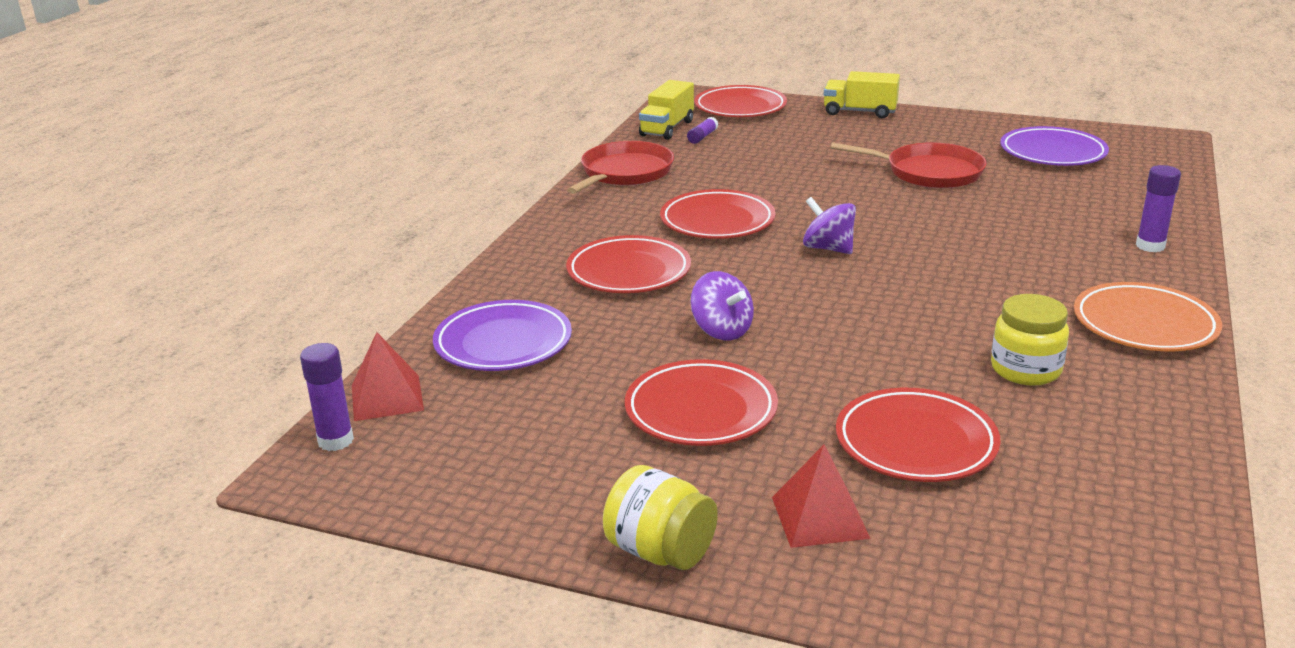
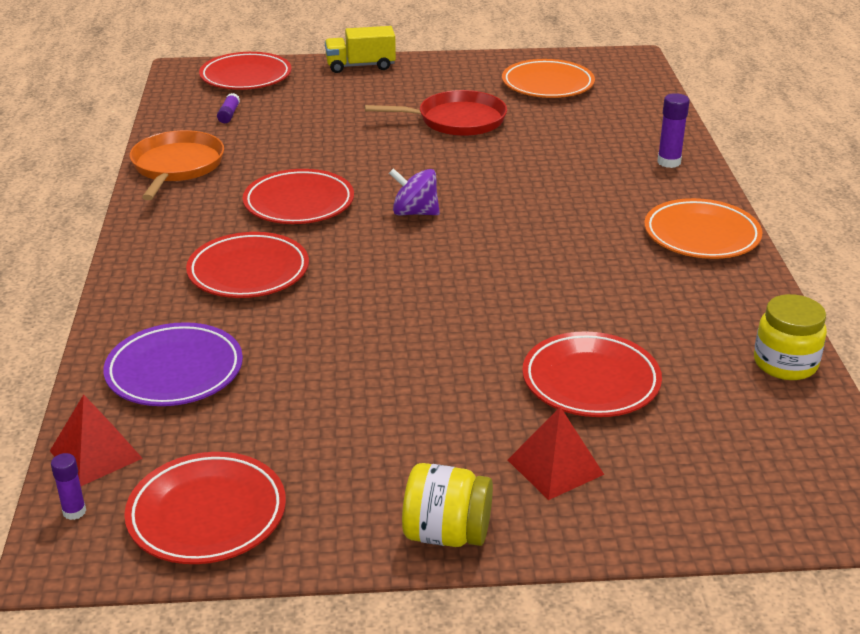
camera: 25 degrees left, 5 degrees up
(335, 441) = (74, 512): purple glue stick -> purple glue stick, size x0.65
(624, 173) = (177, 166): red pan -> orange pan
(667, 128) = (188, 110): yellow truck -> none
(701, 410) = (400, 395): red plate -> red plate (207, 514)
(721, 330) = (370, 313): purple spinning top -> none
(1025, 370) = (637, 295): yellow jar -> yellow jar (785, 363)
(1052, 153) = (547, 84): purple plate -> orange plate

